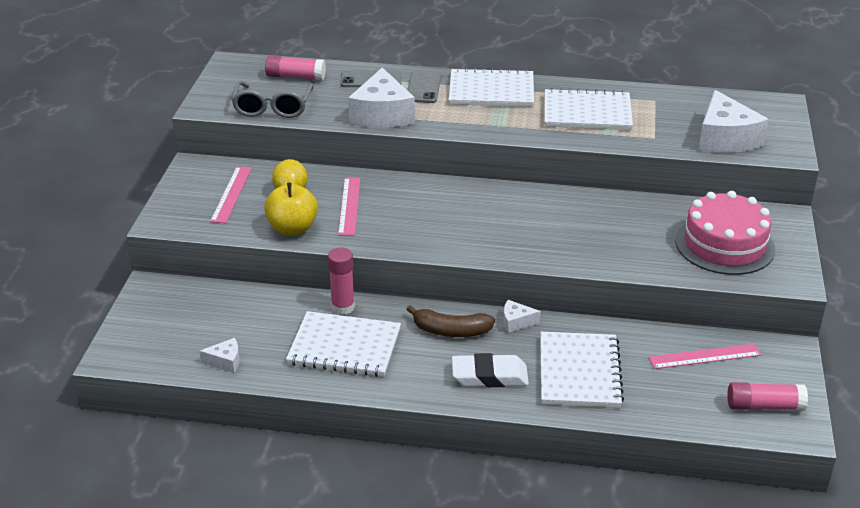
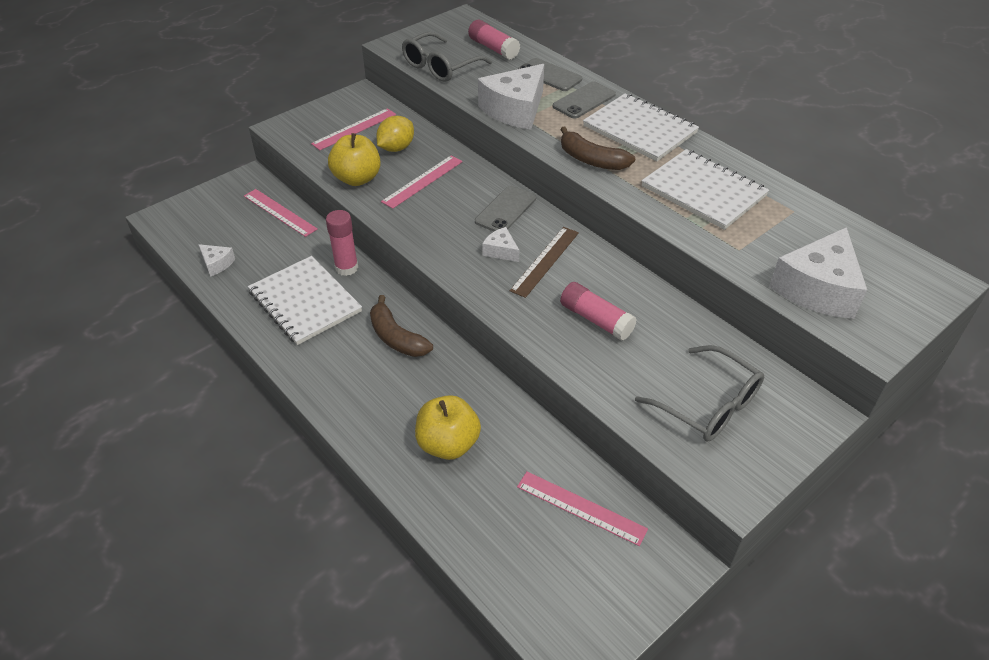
camera: 40 degrees right, 10 degrees up
(222, 298) = (280, 212): none -> pink ruler
(441, 196) = (505, 210): none -> grey phone
(487, 125) = (591, 160): none -> brown banana
(489, 376) = (373, 397): white eraser -> none
(516, 322) = (457, 362): white cheese -> white cheese (501, 251)
(517, 215) = (545, 261): none -> brown ruler
(579, 372) = (448, 444): white notebook -> yellow apple
(724, 245) = (707, 404): pink cake -> grey glasses
(764, 406) = (573, 603): pink glue stick -> pink glue stick (596, 319)

